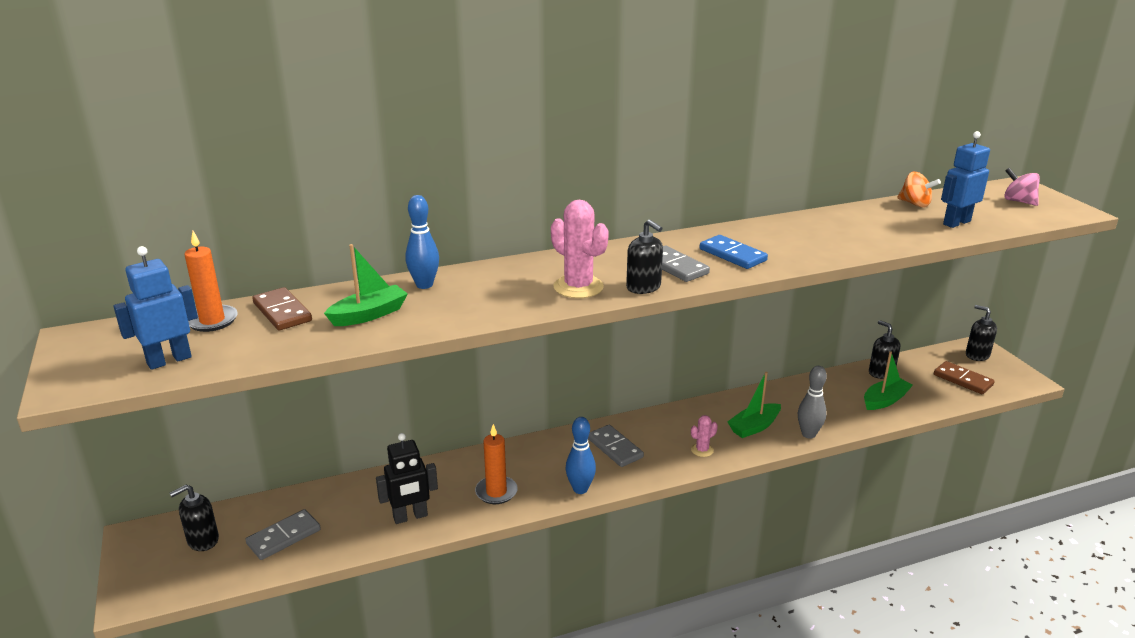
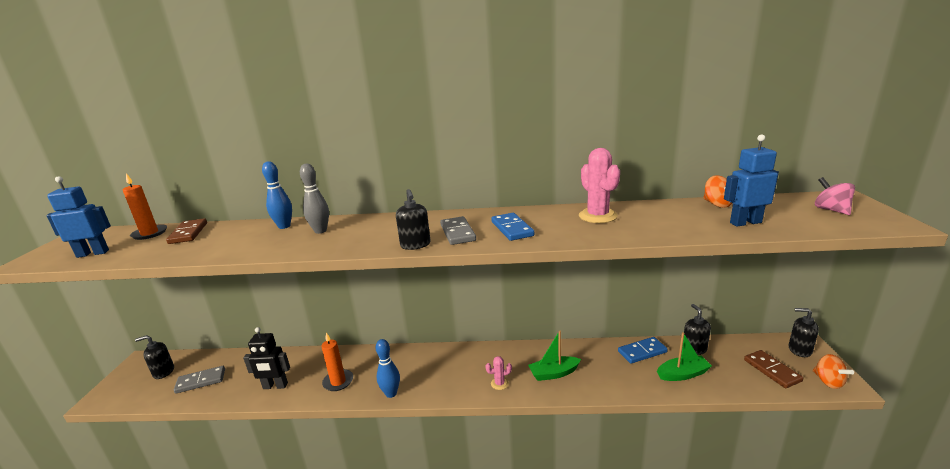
camera: 25 degrees right, 5 degrees down
(369, 315) = (227, 241): green boat -> none
(578, 287) = (372, 239): pink cactus -> pink cactus (597, 216)
(615, 448) = (439, 367): grey domino -> none
(808, 434) = (594, 390): grey bowling pin -> grey bowling pin (320, 231)
(832, 385) = (642, 352): none -> blue domino
(977, 355) = (799, 350): black soap dispenser -> black soap dispenser turned 45 degrees counterclockwise
(1014, 380) = (828, 381): none -> orange spinning top

